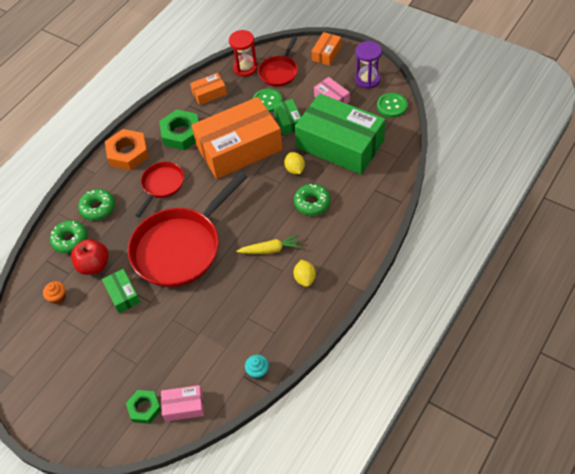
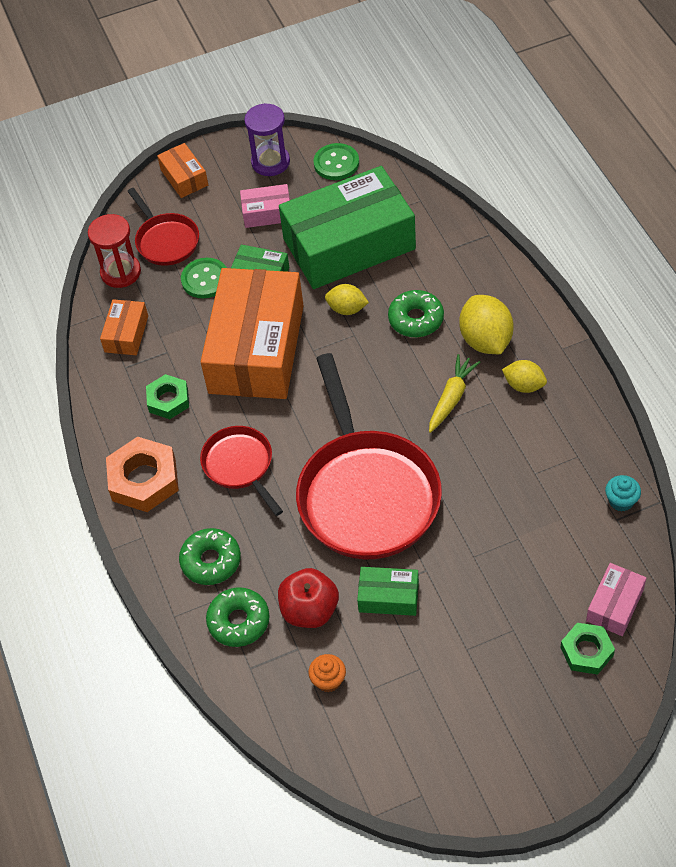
camera: 55 degrees left, 0 degrees up
(181, 133) = (168, 400): green nut -> green nut, size x0.63
(322, 243) = (485, 340): none -> yellow lemon

